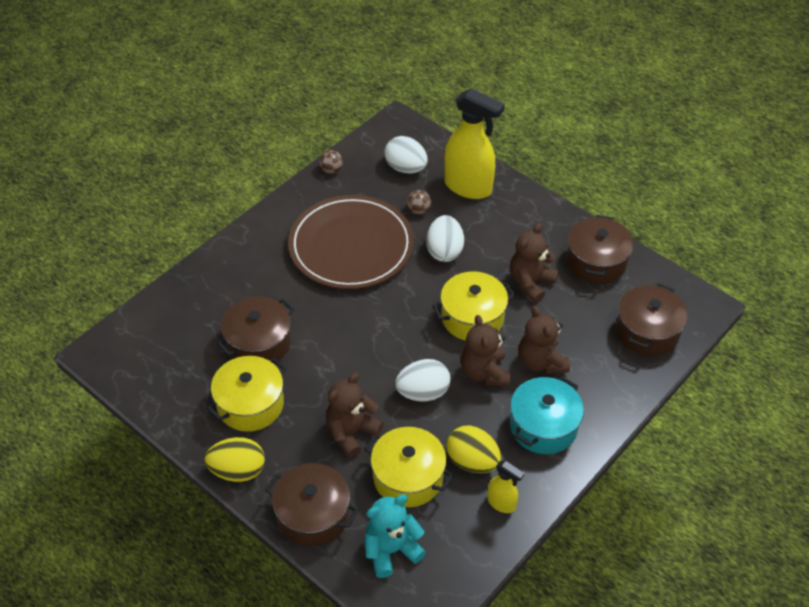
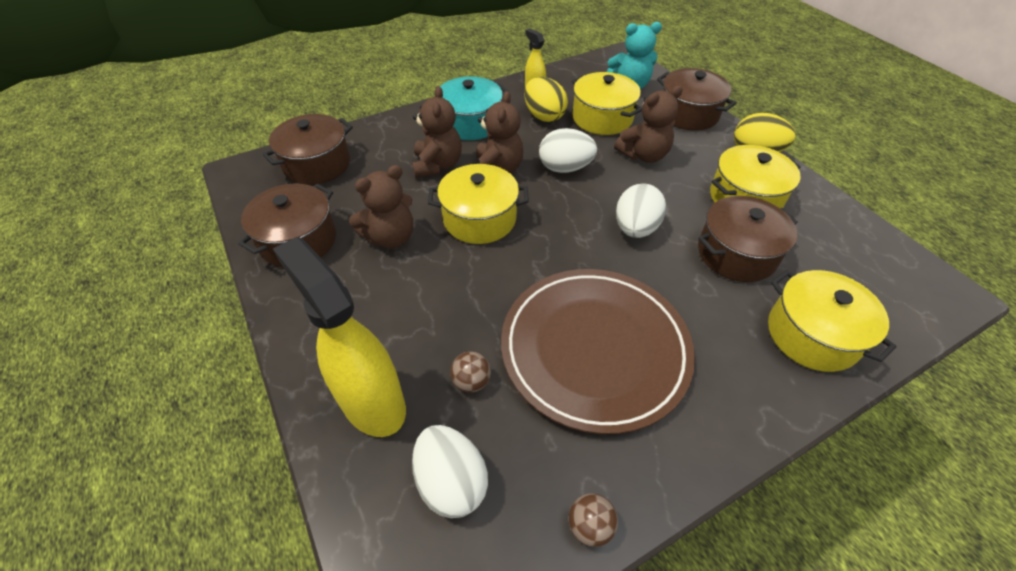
camera: 160 degrees left, 0 degrees up
(208, 293) = (812, 335): none -> yellow pot
(444, 251) = (468, 305): white egg -> white egg (635, 228)

